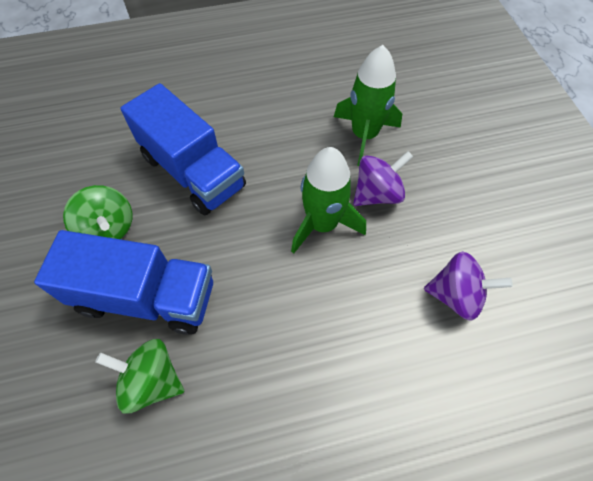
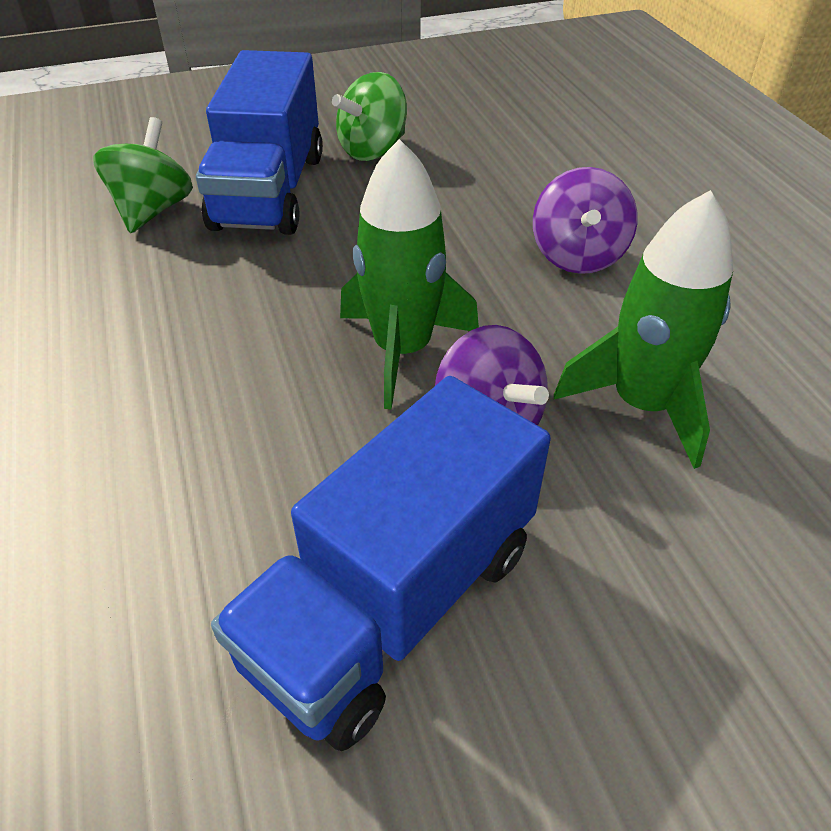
camera: 85 degrees right, 15 degrees down
(193, 171) = (485, 203): blue truck -> blue truck (393, 602)
(455, 295) = (244, 555): purple spinning top -> purple spinning top (577, 256)

